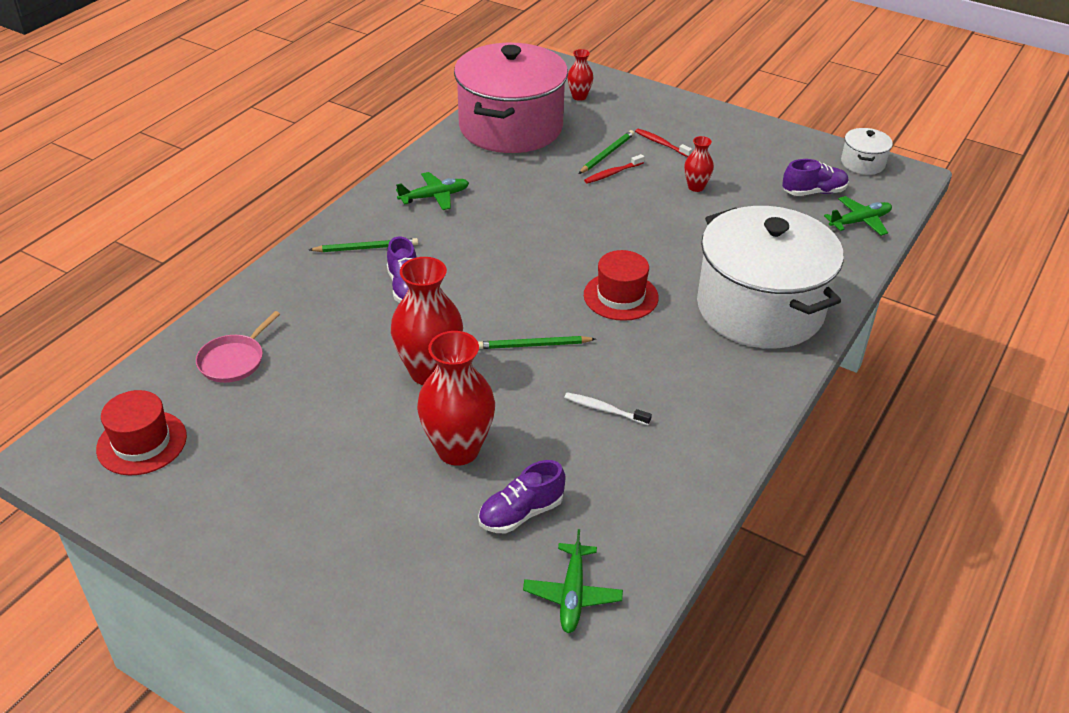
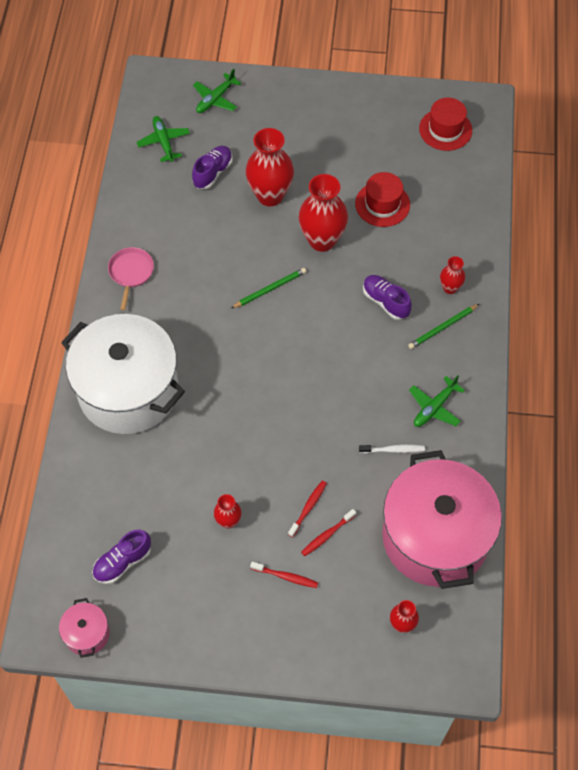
camera: 155 degrees right, 20 degrees up
(234, 361) = (446, 199): pink pan -> pink pan (131, 272)
(323, 276) = (450, 288): none -> red vase
(604, 410) = (199, 257): white toothbrush -> white toothbrush (393, 450)
(606, 154) = (327, 535): green pencil -> red toothbrush
(621, 296) = (233, 359): red hat -> red hat (382, 204)
(859, 221) = (73, 535): green plane -> green plane (215, 99)
(862, 163) = (87, 634): white pot -> pink pot

